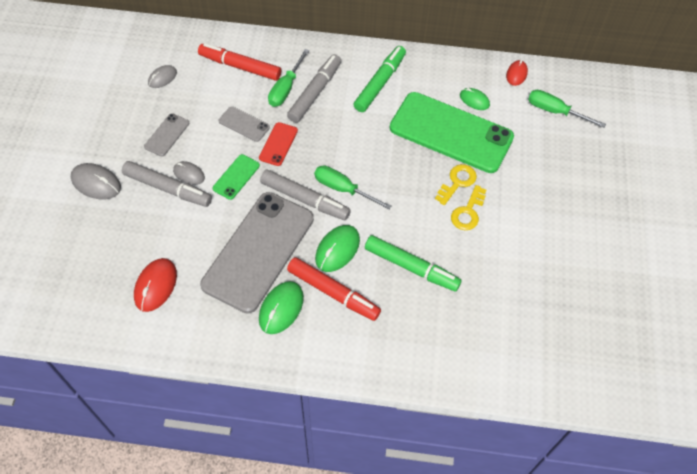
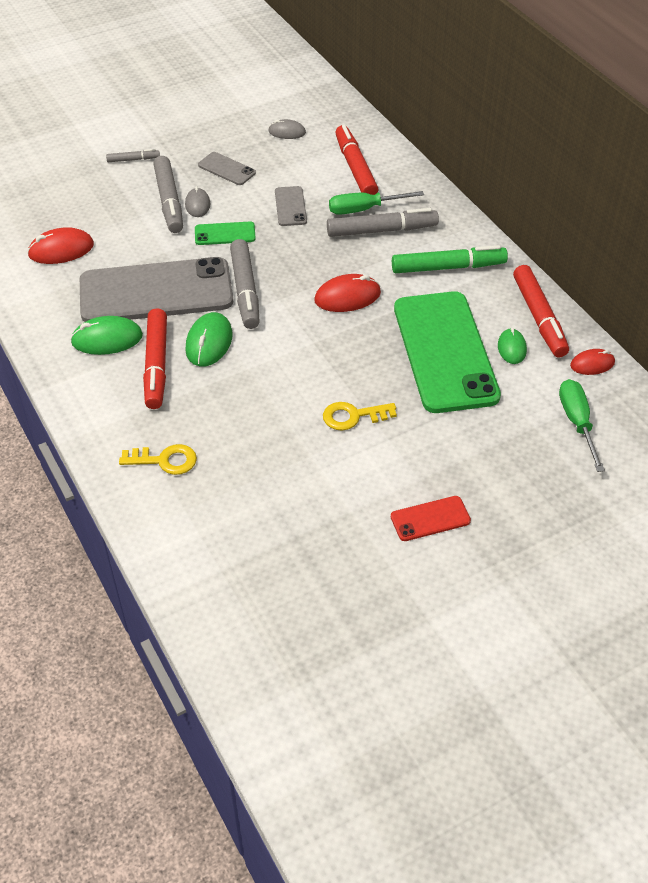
camera: 55 degrees right, 10 degrees down
(96, 183) = (133, 159): grey mouse -> grey marker
(167, 135) = (226, 169): grey phone -> grey phone turned 45 degrees clockwise
(278, 144) = (291, 239): red phone -> red phone (430, 519)
(337, 249) = (209, 342): green mouse -> green mouse turned 75 degrees counterclockwise
(343, 189) = (285, 309): green screwdriver -> none
(361, 149) = (347, 297): none -> red mouse
(411, 267) = (239, 406): green marker -> none
(457, 182) = (384, 389): yellow key -> yellow key (165, 460)
(460, 71) = (539, 317): none -> red marker

